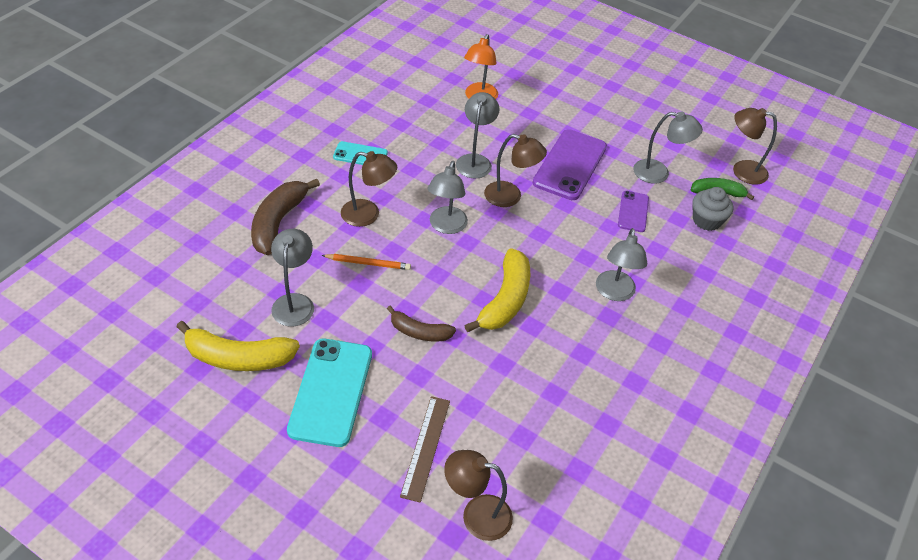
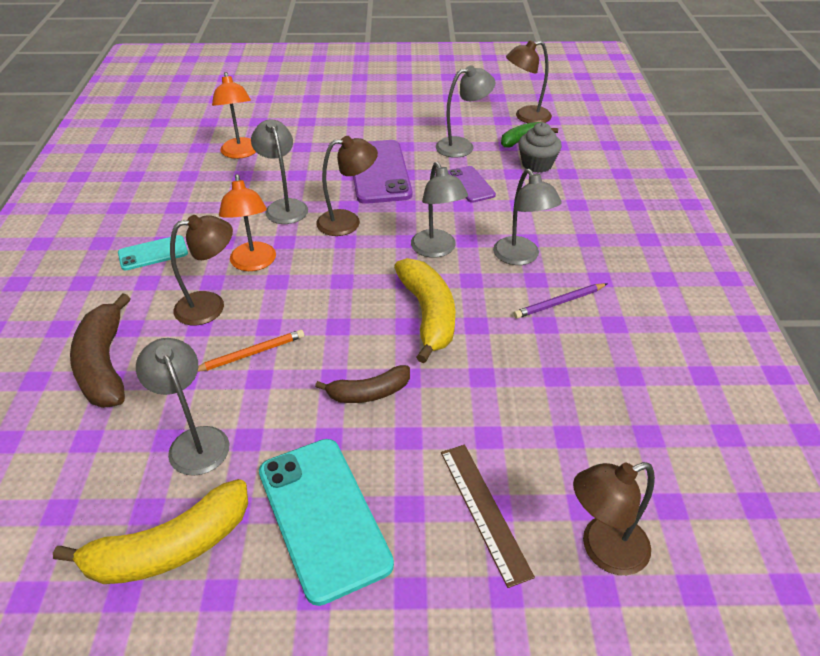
camera: 30 degrees left, 5 degrees down
(419, 197) = (253, 263): none -> orange lamp
(446, 226) = (306, 277): grey lamp -> grey lamp (437, 250)
(609, 343) = (559, 302): none -> purple pencil

